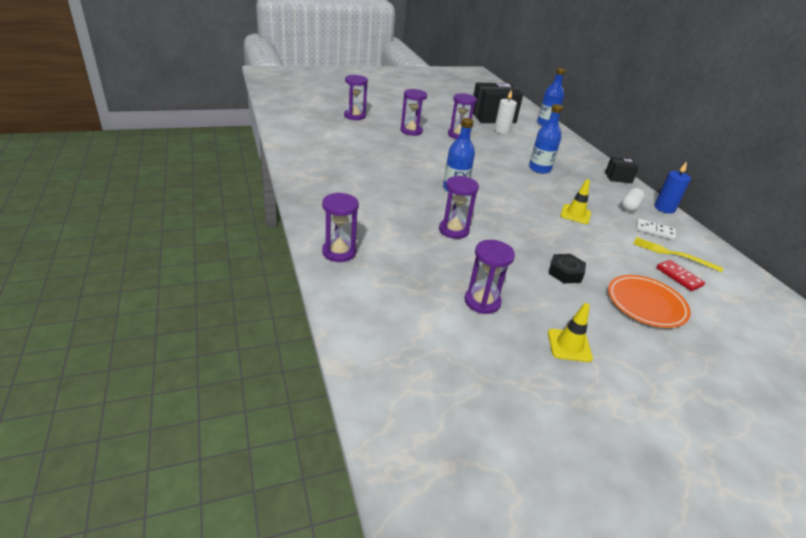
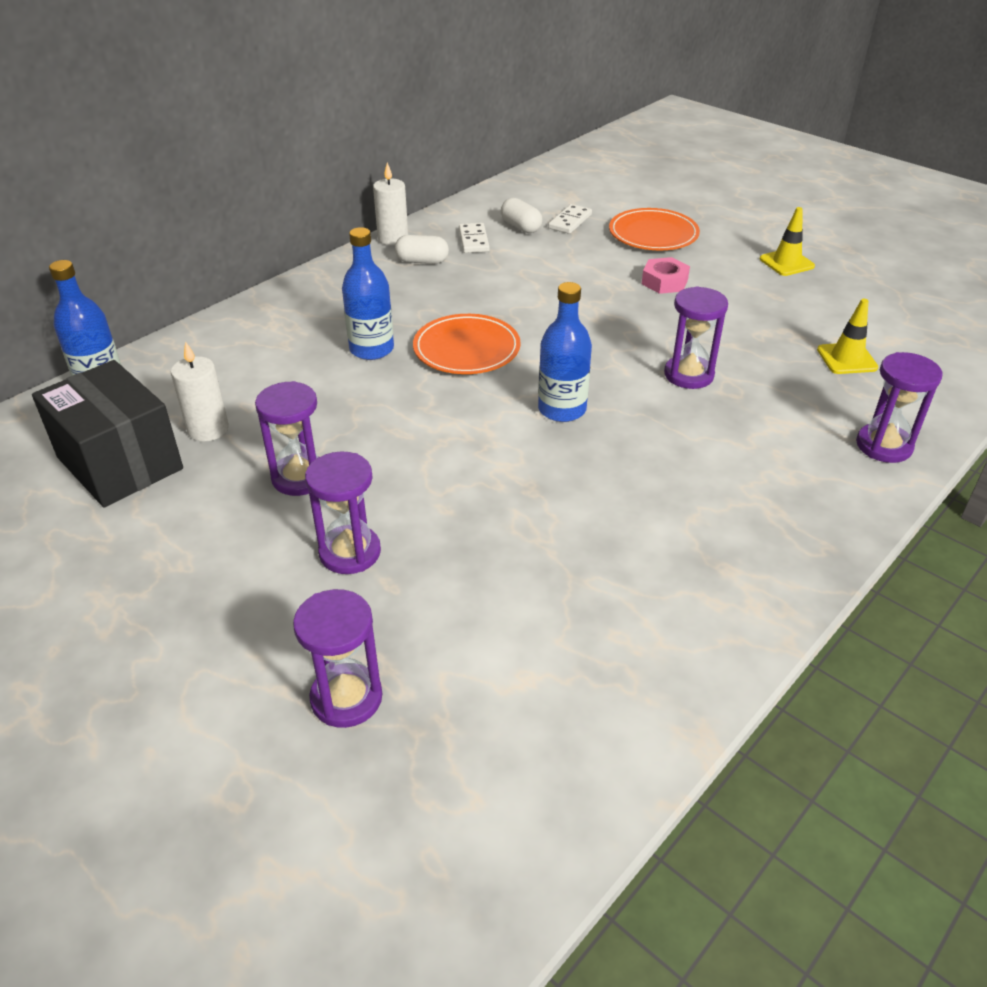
camera: 115 degrees left, 5 degrees up
(482, 302) = (801, 318): purple hourglass -> none
(524, 187) = (466, 349): none -> orange plate
(565, 272) = (664, 282): black nut -> pink nut
(575, 214) = (503, 295): yellow traffic cone -> yellow traffic cone (847, 359)
(618, 178) = (320, 279): black box -> none
(664, 208) = (393, 238): blue candle -> white candle
(672, 254) = (521, 227): yellow fork -> white capsule
(679, 277) = (570, 221): red domino -> white domino

